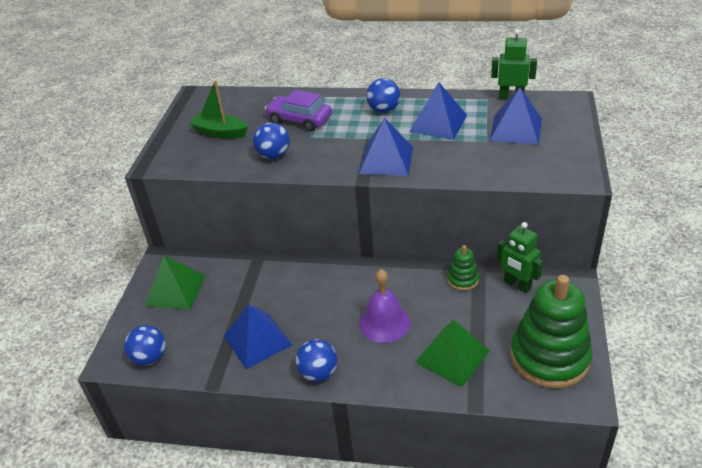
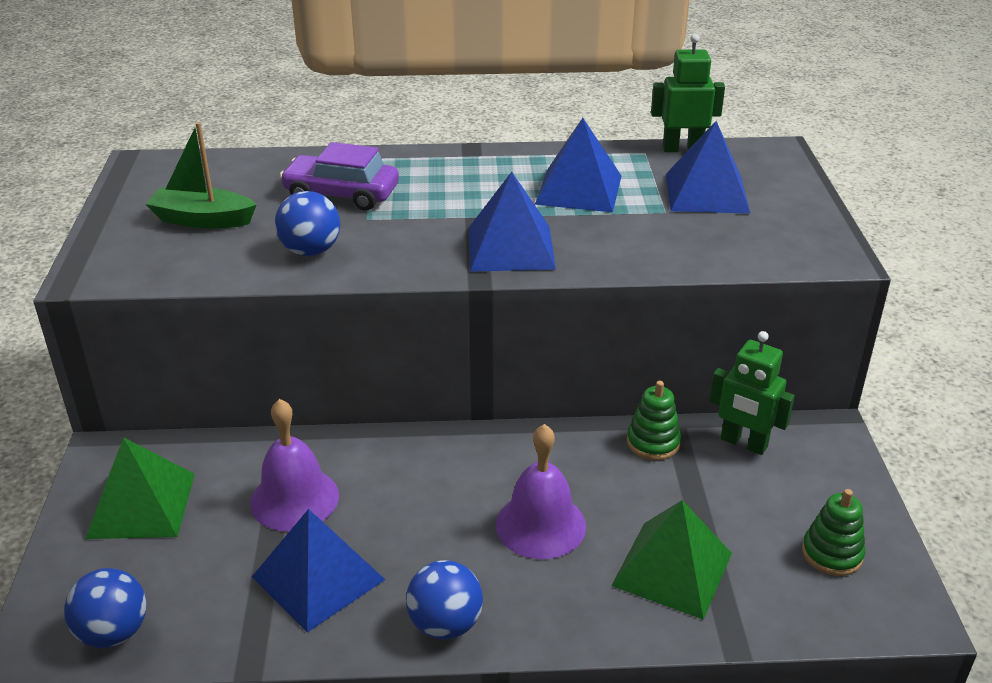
camera: 15 degrees left, 5 degrees down
(254, 294) = (294, 499): none -> purple bell
(384, 110) = (482, 174): blue ball -> none
(549, 357) = (832, 554): green stacking toy -> green stacking toy, size x0.45

